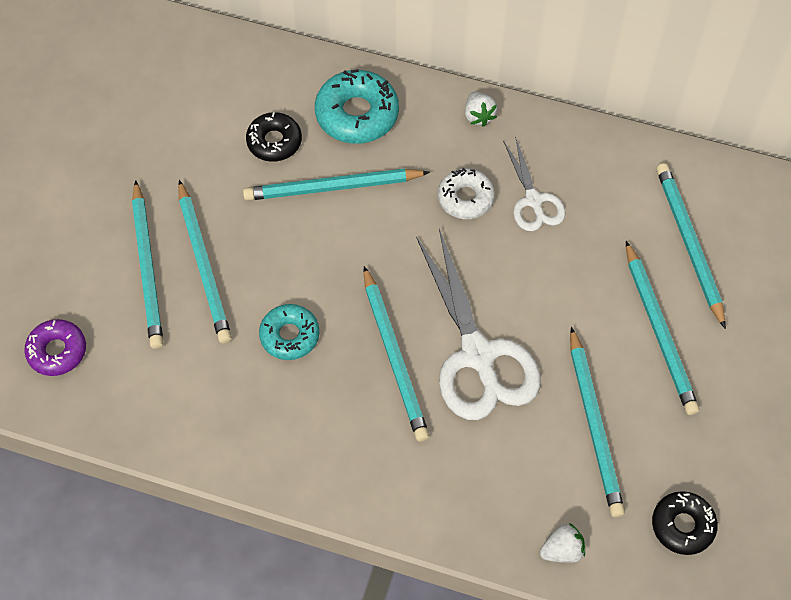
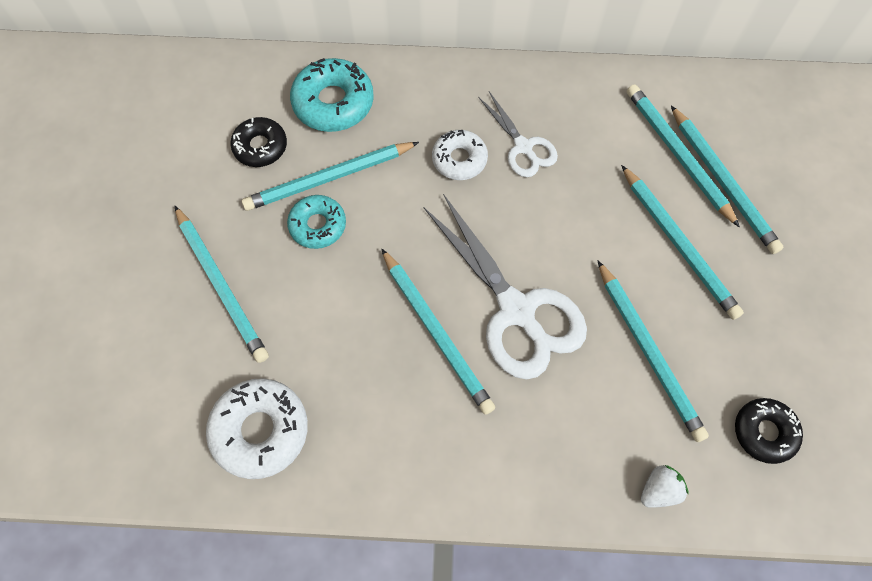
camera: 15 degrees left, 5 degrees up
(57, 351) = (89, 414): purple donut -> none
(148, 268) = (164, 302): turquoise pencil -> turquoise pencil (723, 182)
(206, 404) = (260, 430): none -> white donut
(289, 336) = (326, 337): turquoise donut -> turquoise donut (318, 225)
(478, 116) = (448, 79): white strawberry -> none

